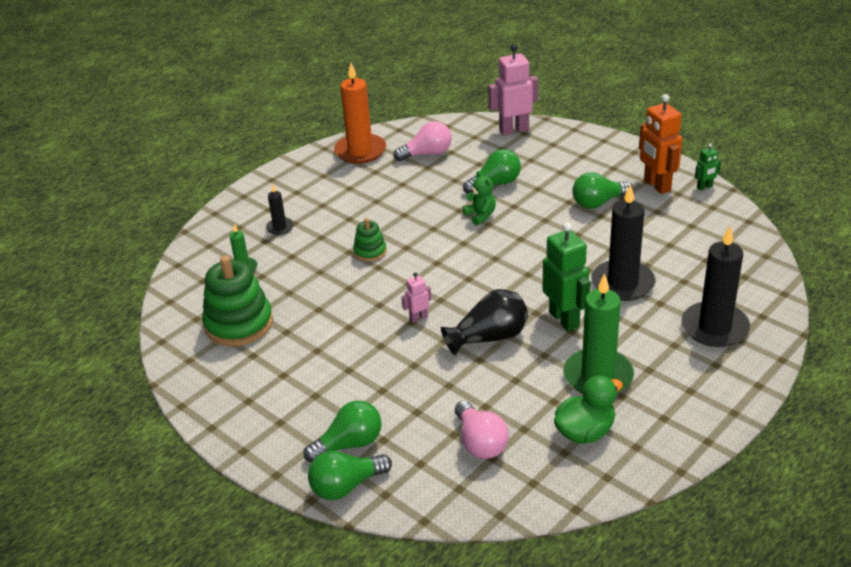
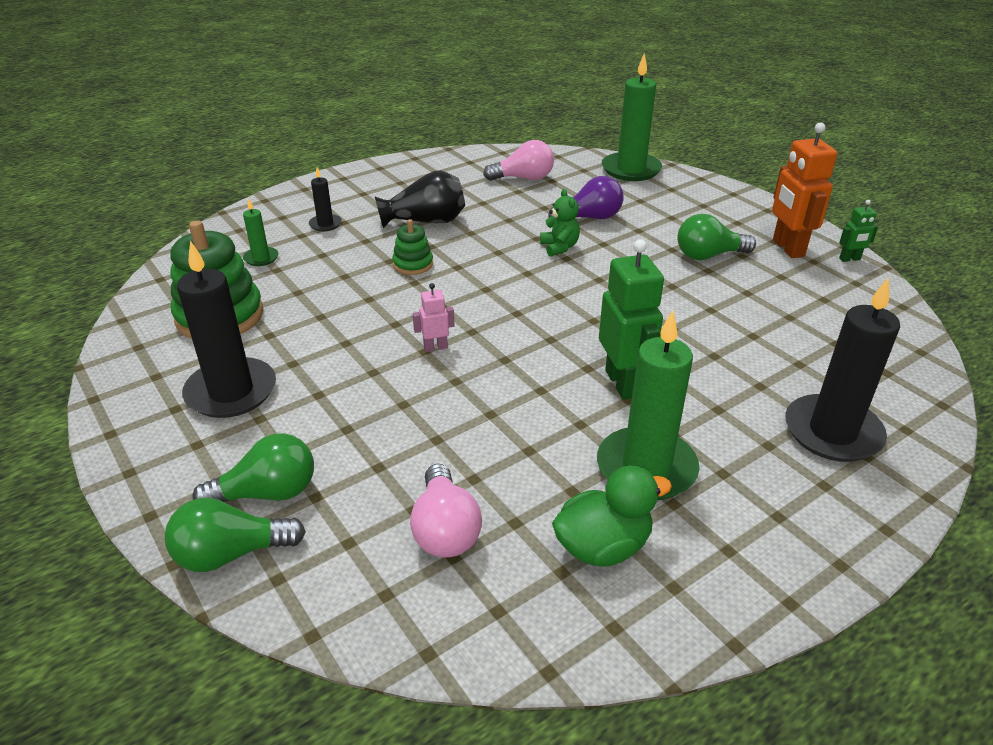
camera: 10 degrees right, 0 degrees up
(360, 151) = (451, 166): orange candle -> none
(489, 337) = (515, 388): black vase -> black vase (426, 221)
(495, 184) = (590, 218): green light bulb -> purple light bulb
(514, 130) = (631, 170): pink robot -> green candle
(622, 283) = (715, 352): black candle -> black candle (231, 392)

